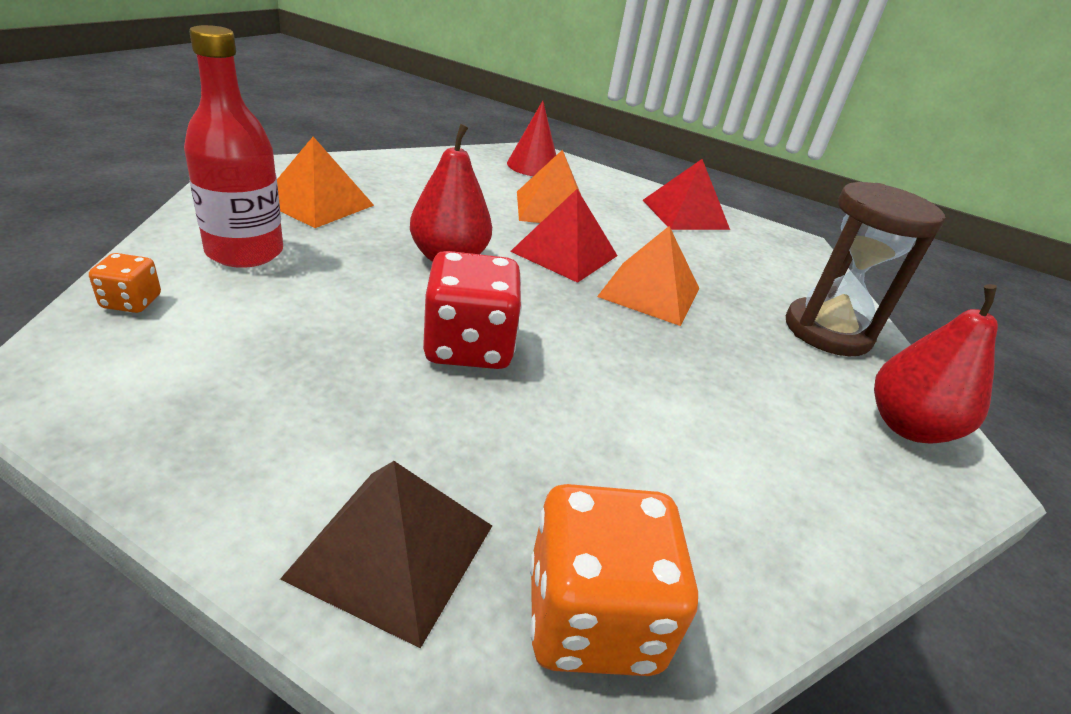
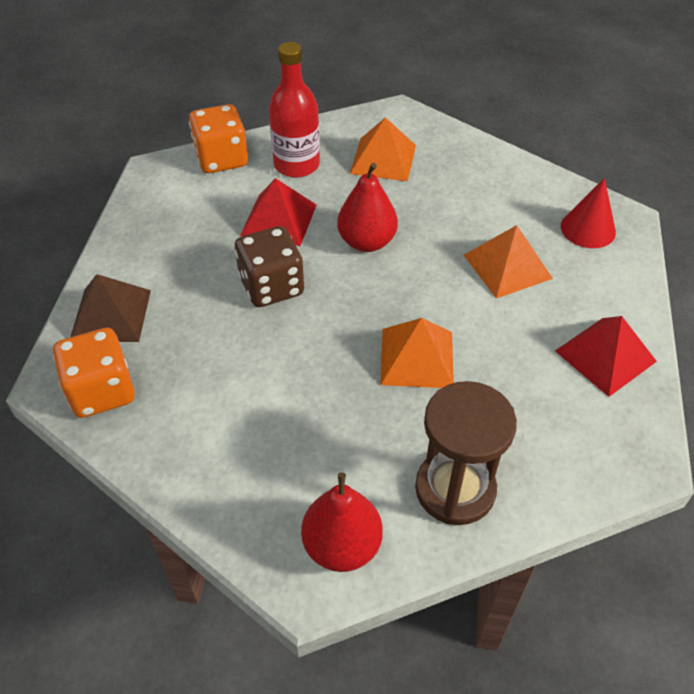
camera: 75 degrees right, 15 degrees up
(131, 302) = (221, 159): orange dice -> orange dice, size x2.02
(469, 347) = (271, 286): red dice -> brown dice
(565, 253) = (433, 295): red pyramid -> red pyramid (279, 220)

